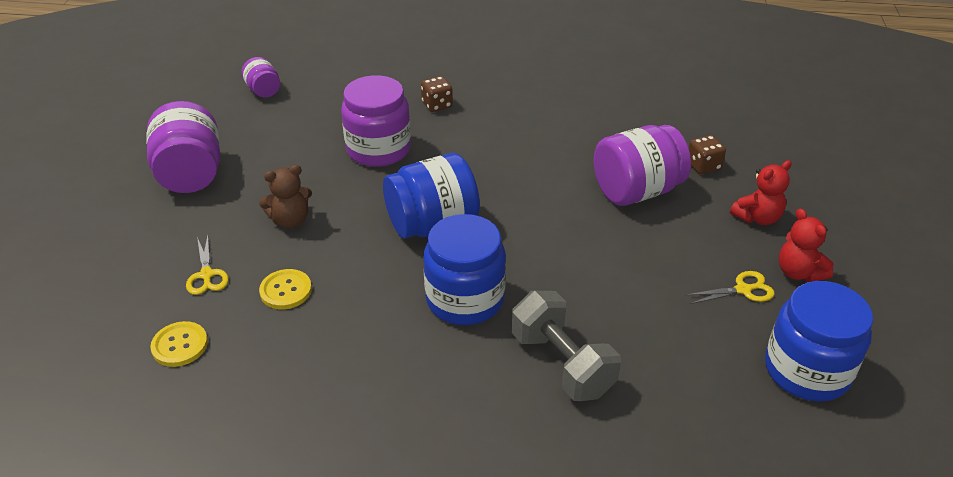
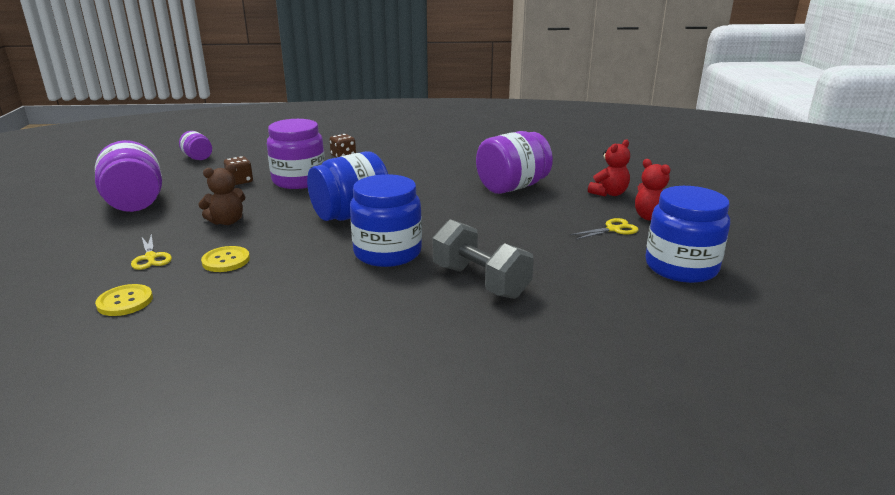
camera: 10 degrees left, 15 degrees down
(703, 166) = (558, 172): brown dice -> brown dice (240, 181)

